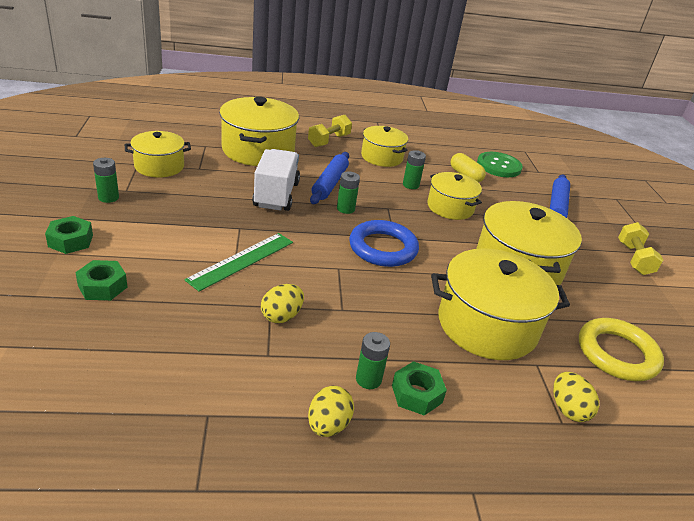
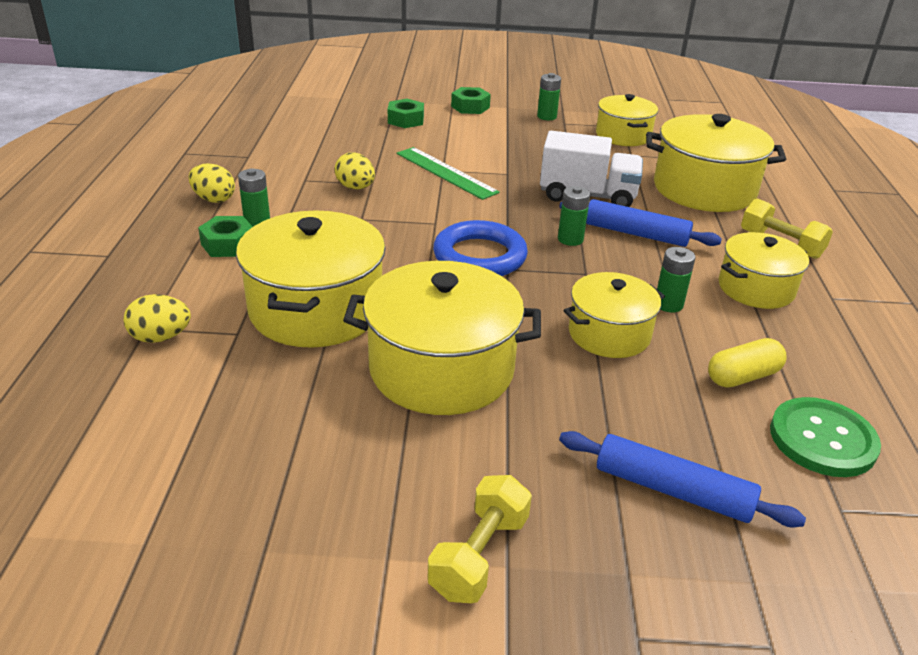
camera: 100 degrees right, 0 degrees up
(617, 354) = (228, 416): yellow ring -> none
(634, 259) = (479, 556): yellow dumbbell -> yellow dumbbell turned 75 degrees counterclockwise

